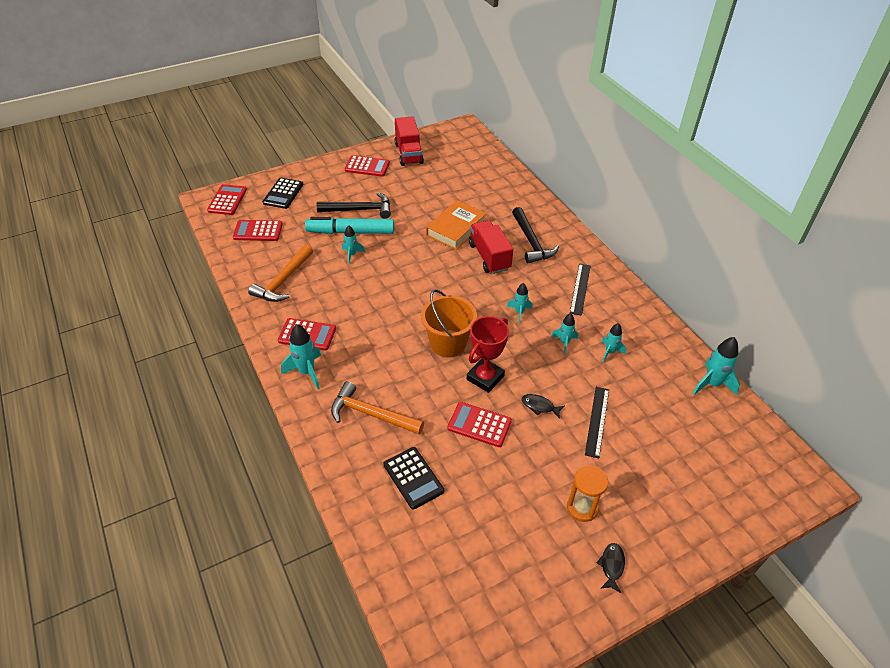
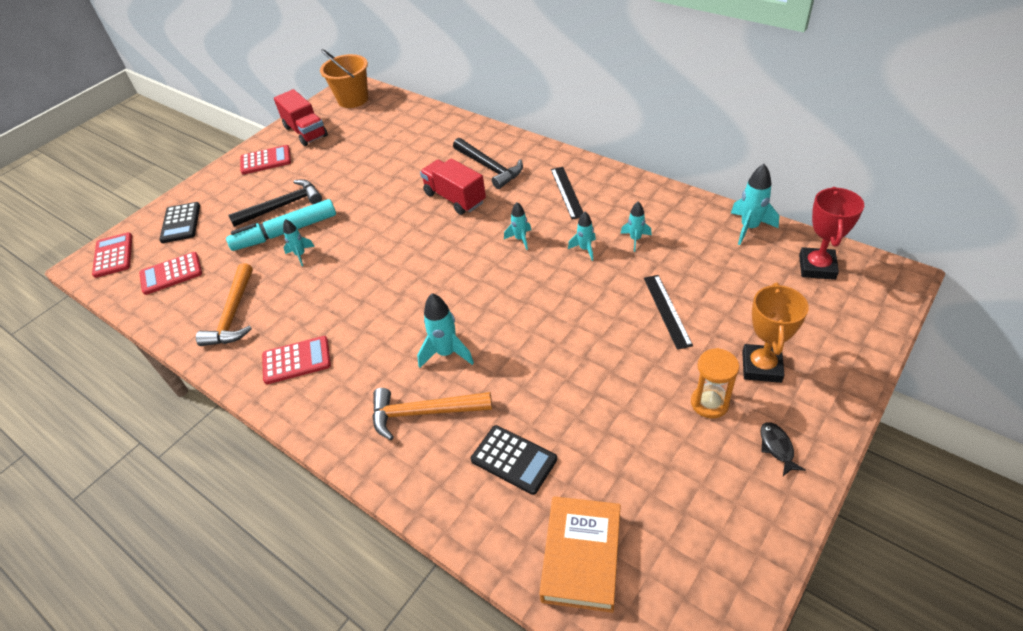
camera: 20 degrees left, 0 degrees up
(306, 372) = (319, 401): turquoise rocket -> turquoise rocket (446, 353)
(448, 343) = (464, 301): orange bucket -> orange bucket (353, 99)
(456, 229) = (402, 185): orange book -> orange book (581, 556)
(479, 425) = (550, 369): red calculator -> none
(485, 378) = (526, 318): red trophy -> red trophy (817, 267)
(539, 406) = (600, 322): black fish -> none
(642, 500) = (761, 367): none -> orange trophy

